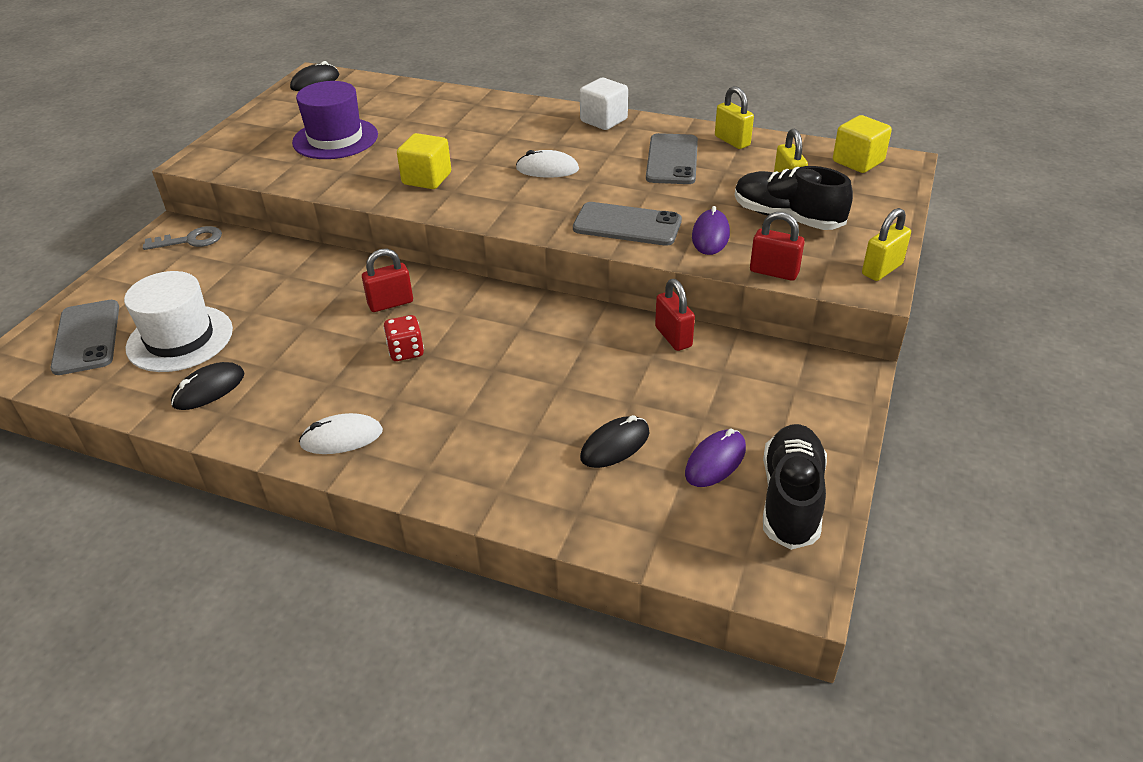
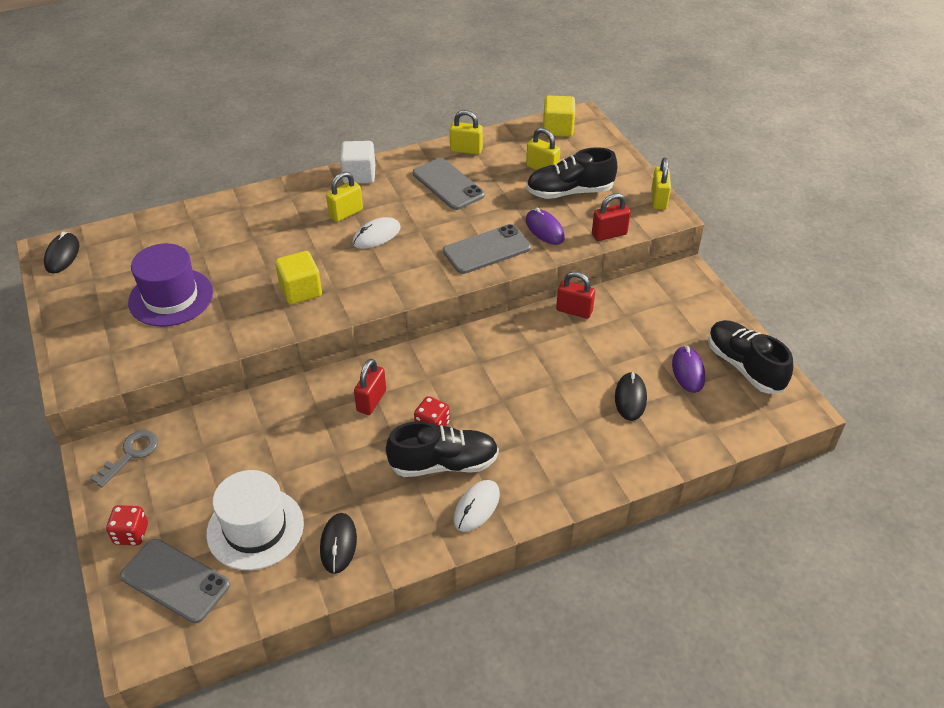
camera: 45 degrees left, 5 degrees up
(113, 290) = (131, 534): none -> red dice
(370, 386) = (444, 464): none -> black shoe
(548, 142) = (346, 213): none -> yellow padlock

